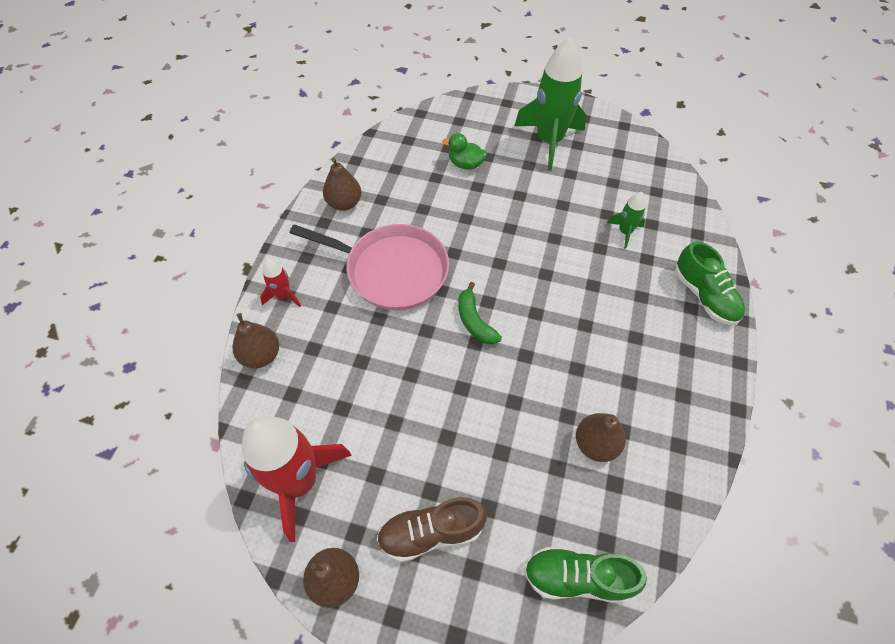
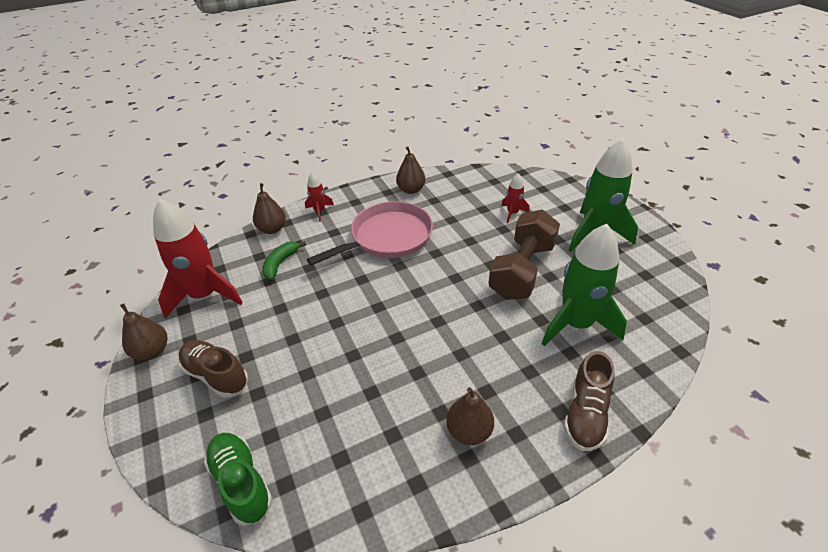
camera: 50 degrees right, 15 degrees down
(392, 270) = (388, 237): pink pan -> pink pan turned 105 degrees counterclockwise
(465, 164) = (512, 213): green duck -> red rocket
(474, 321) = (394, 295): green banana -> green banana (280, 263)
(538, 215) = (522, 270): none -> brown dumbbell
(595, 444) = (363, 424): brown pear -> brown pear (469, 431)
(625, 232) = (576, 324): green rocket -> green rocket, size x2.16
(704, 296) = (586, 413): green shoe -> brown shoe

